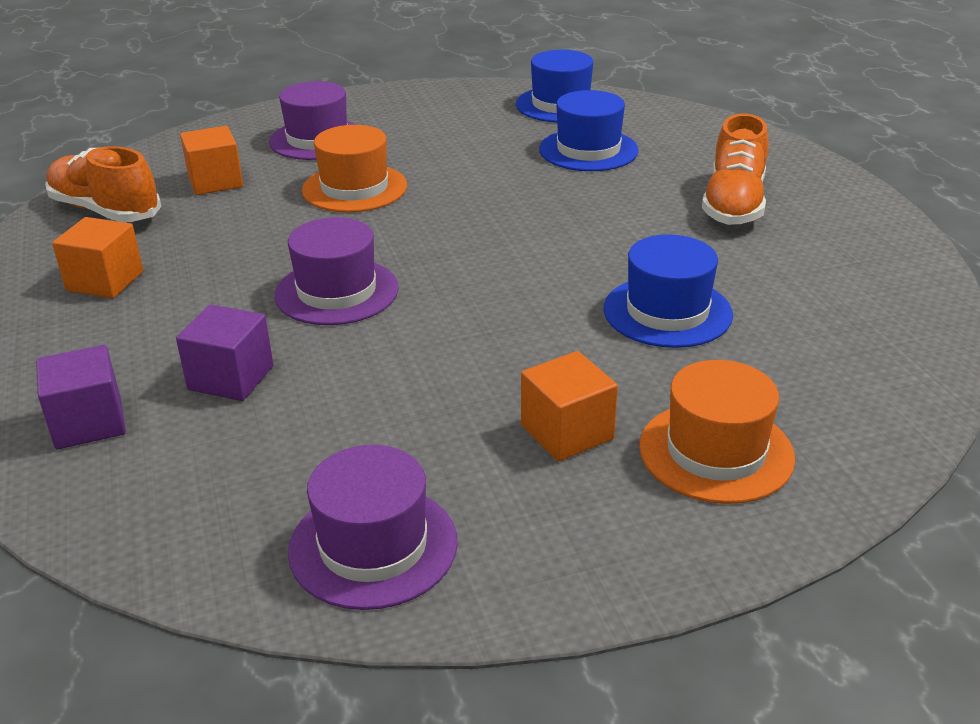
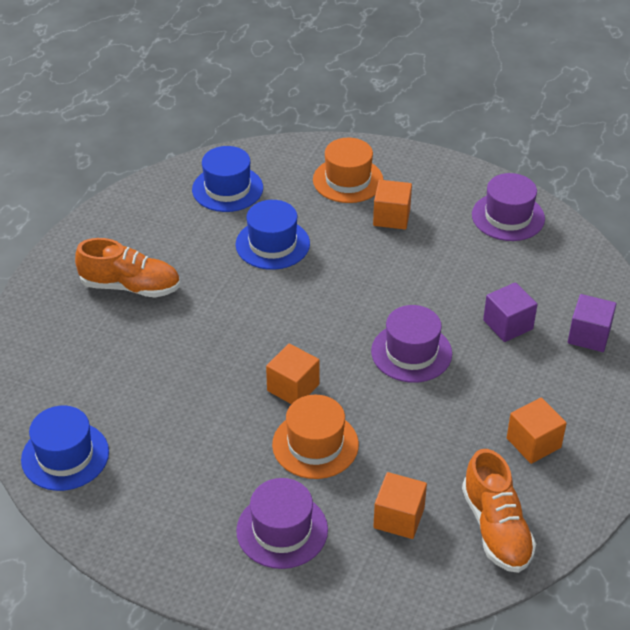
camera: 140 degrees left, 10 degrees up
(433, 211) = (293, 388): none -> orange cube
(588, 150) = (128, 387): blue hat -> blue hat (227, 189)
(734, 204) = (130, 286): orange shoe -> orange shoe turned 45 degrees clockwise

